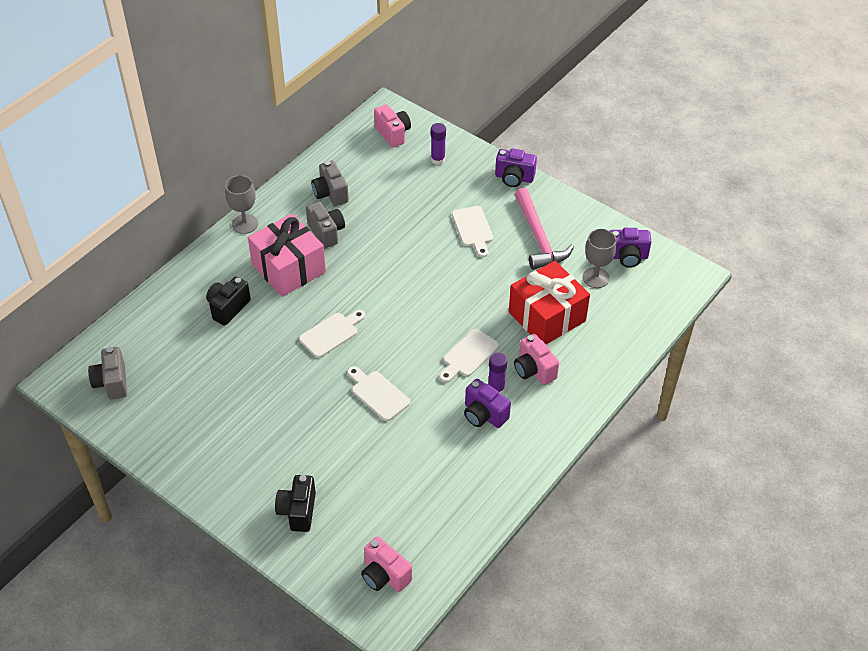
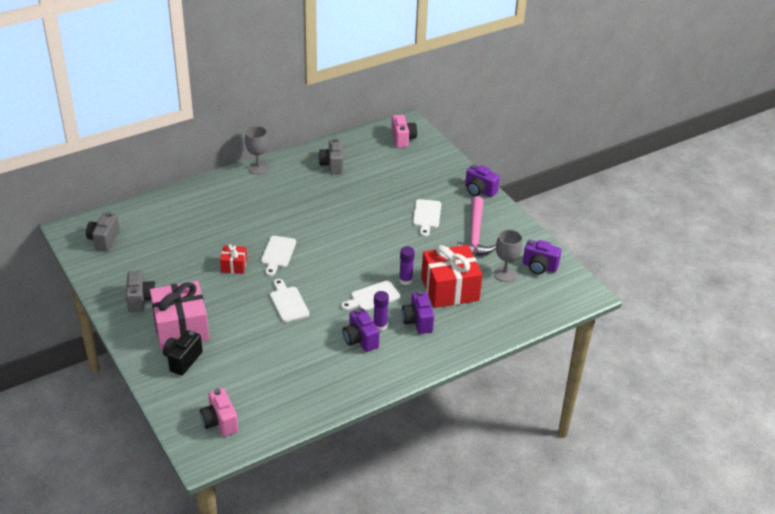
camera: 20 degrees right, 10 degrees down
(228, 308) = (213, 217): black camera -> none
(288, 268) = (272, 204): pink gift -> pink gift (181, 328)
(288, 366) = (234, 266): none -> red gift
(326, 232) = (314, 189): grey camera -> grey camera (141, 300)
(331, 333) = (278, 254): white cutting board -> white cutting board turned 120 degrees clockwise
(438, 159) = (427, 164): purple glue stick -> purple glue stick (405, 280)
(534, 370) = (417, 321): pink camera -> purple camera

